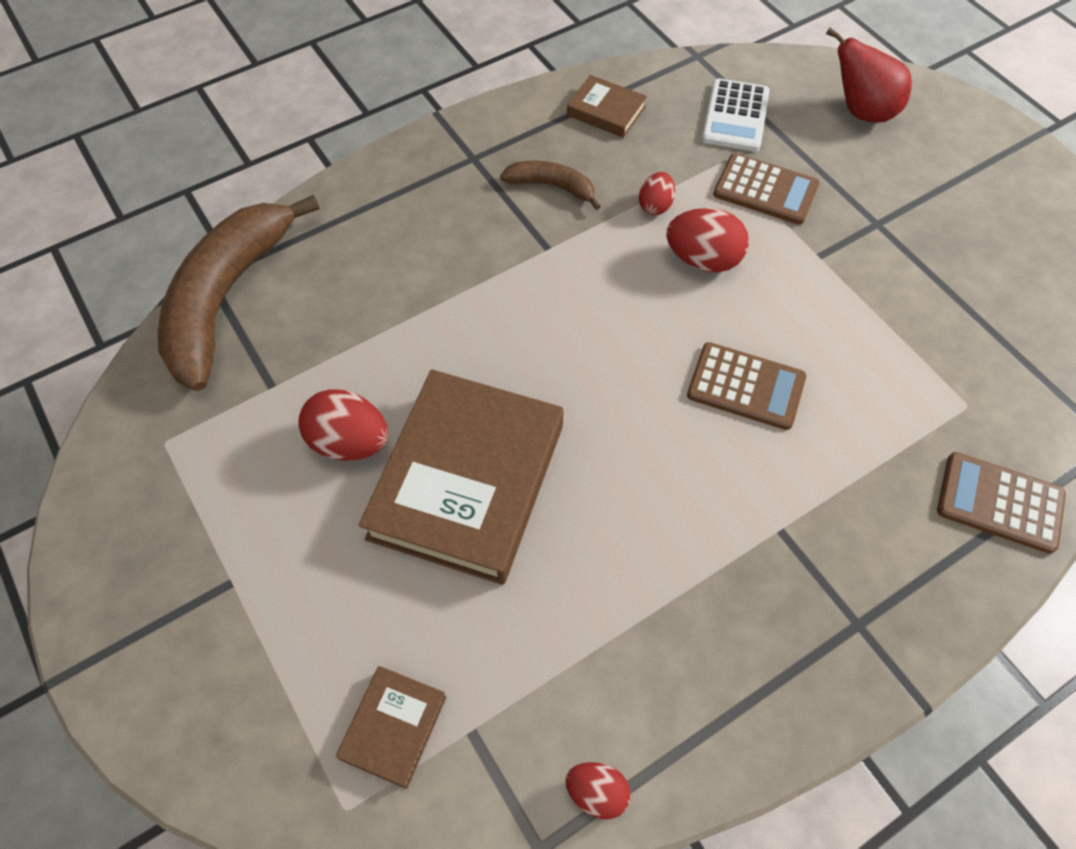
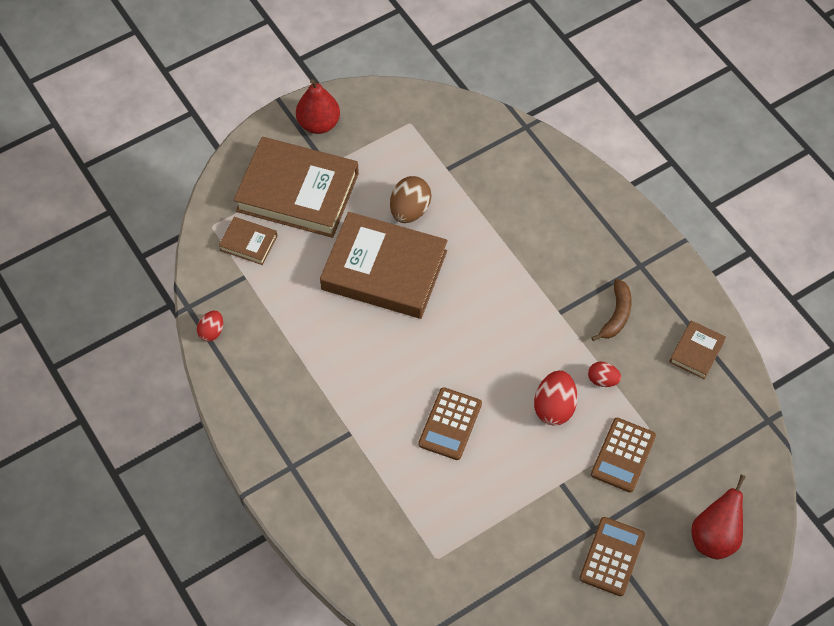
camera: 90 degrees right, 0 degrees up
(130, 600) = (318, 124): none -> red pear
(226, 298) = (510, 137): brown banana -> none
(285, 635) = (297, 192): none -> brown book
(349, 442) = (410, 210): red egg -> brown egg
(735, 116) = (700, 442): white calculator -> none
(999, 502) = (365, 562): brown calculator -> brown calculator (612, 557)

